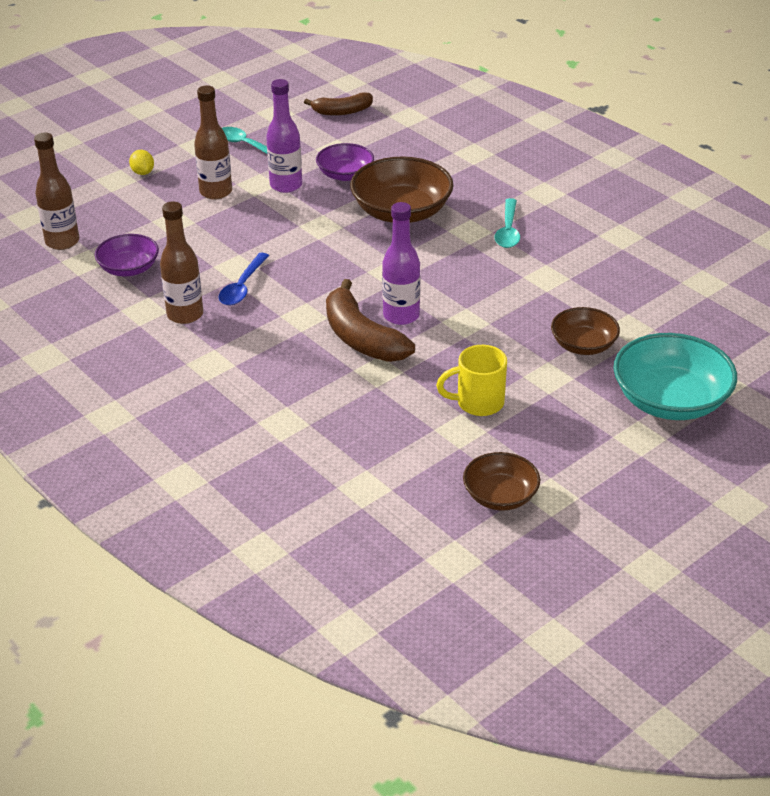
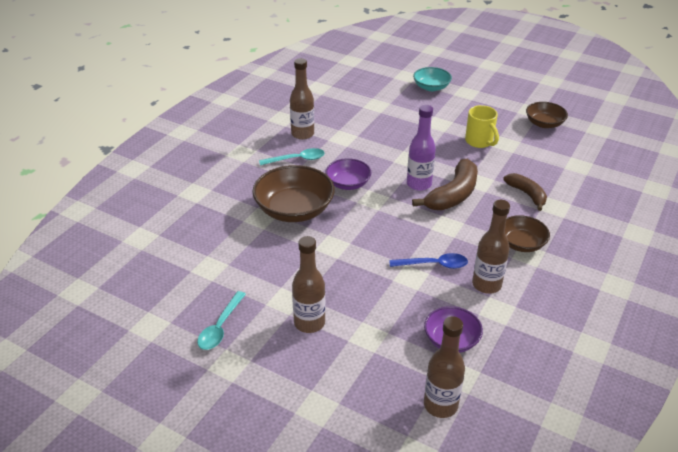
camera: 110 degrees left, 0 degrees up
(143, 172) = (296, 390): yellow lemon -> none
(286, 185) = (281, 281): purple bottle -> none
(342, 111) = (139, 280): brown banana -> brown banana (527, 194)
(345, 174) = (250, 251): purple bowl -> purple bowl (348, 183)
(570, 245) = (302, 134): none -> brown bottle
(583, 345) = (402, 116): brown bowl -> brown bowl (521, 243)
(670, 401) = (431, 87): turquoise bowl -> turquoise bowl, size x0.59

